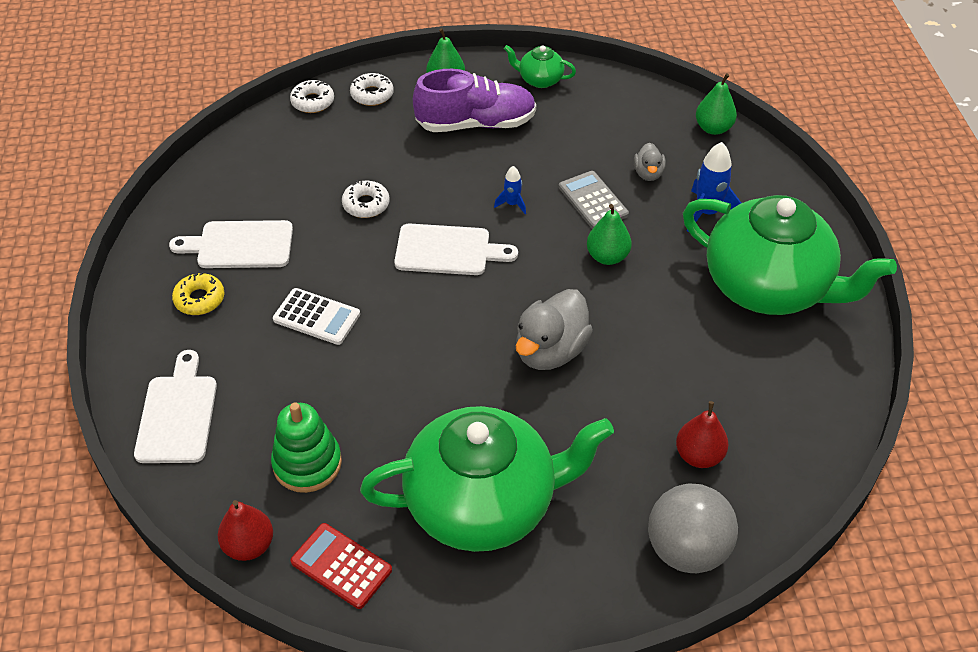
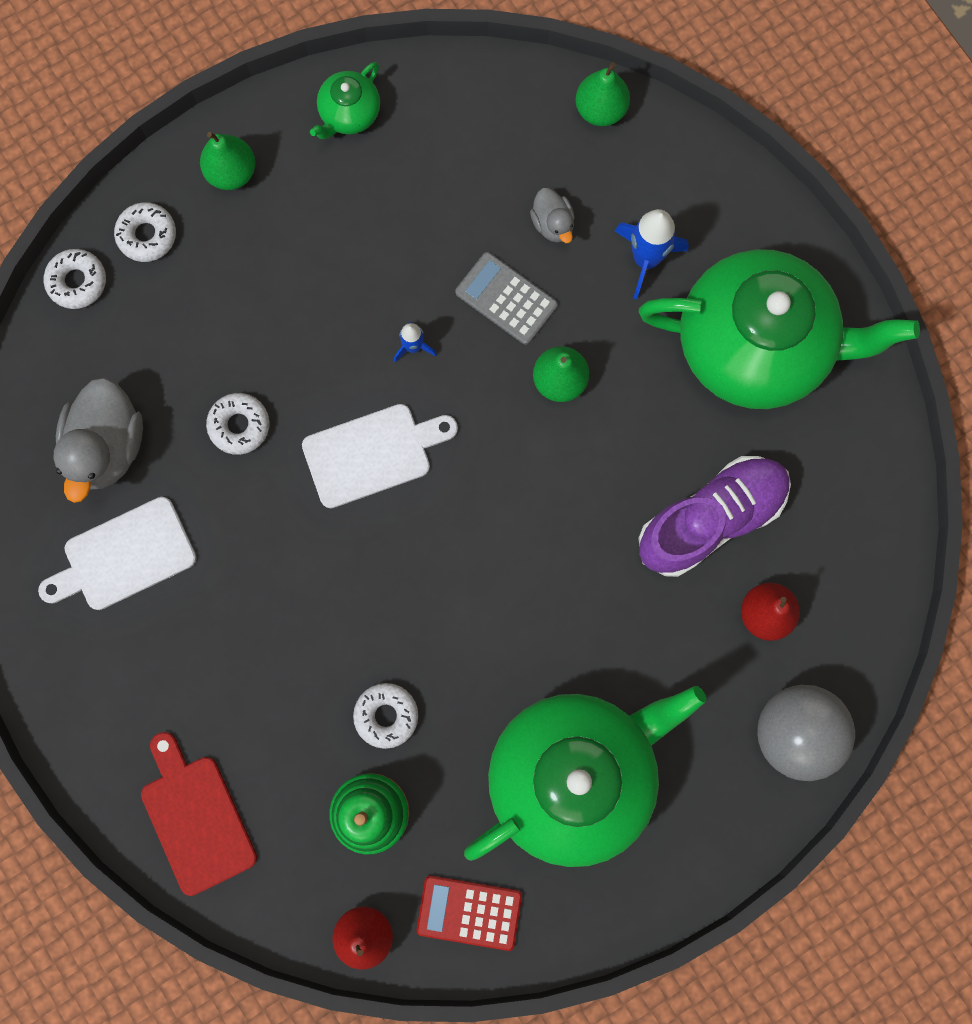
camera: 25 degrees left, 30 degrees up
(177, 414) = (196, 818): white cutting board -> red cutting board
(199, 299) = (125, 656): yellow donut -> none
(316, 317) = (273, 619): white calculator -> none
(360, 406) = (386, 715): none -> white donut
(476, 124) = (305, 230): purple shoe -> purple shoe (710, 519)
(540, 80) = (349, 114): green teapot -> green teapot turned 45 degrees counterclockwise
(550, 351) = (555, 547): grey duck -> grey duck (107, 446)

